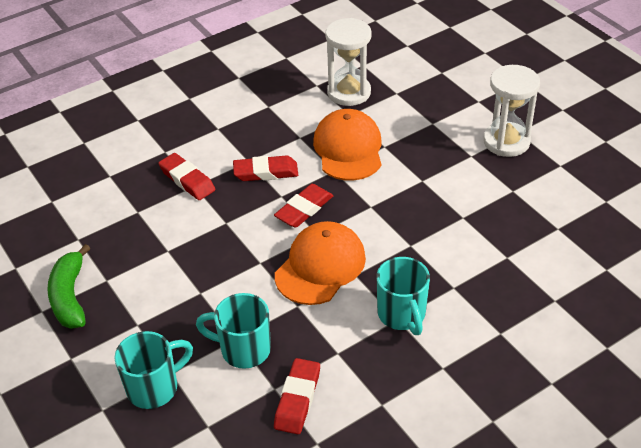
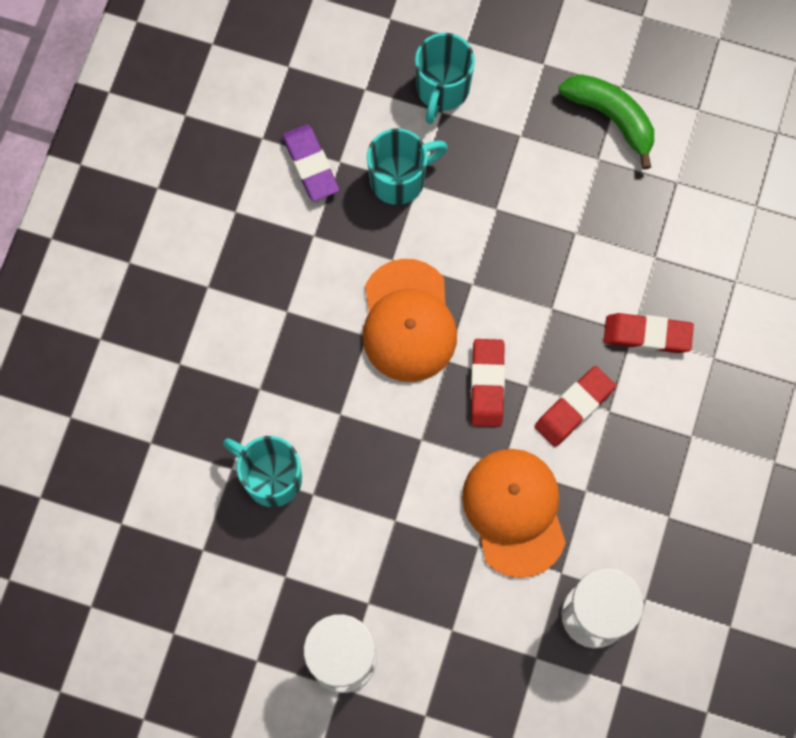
camera: 140 degrees right, 30 degrees up
(297, 399) = (310, 165): red eraser -> purple eraser
(348, 149) = (514, 512): orange cap -> orange cap turned 150 degrees counterclockwise
(402, 315) = (285, 319): turquoise mug -> turquoise mug (271, 477)

